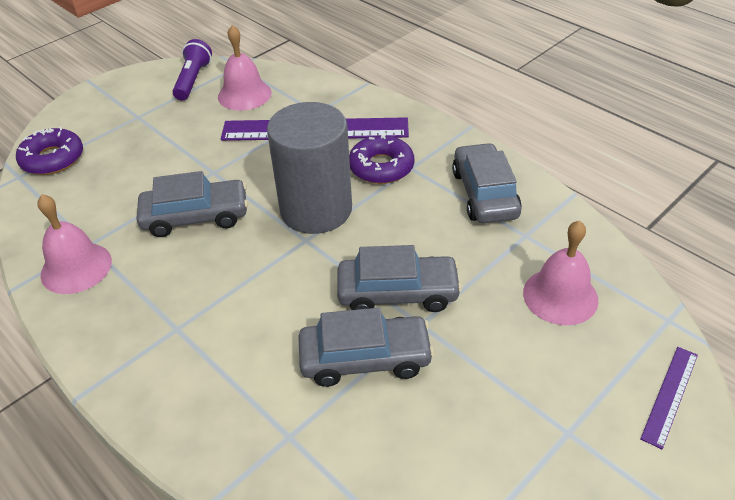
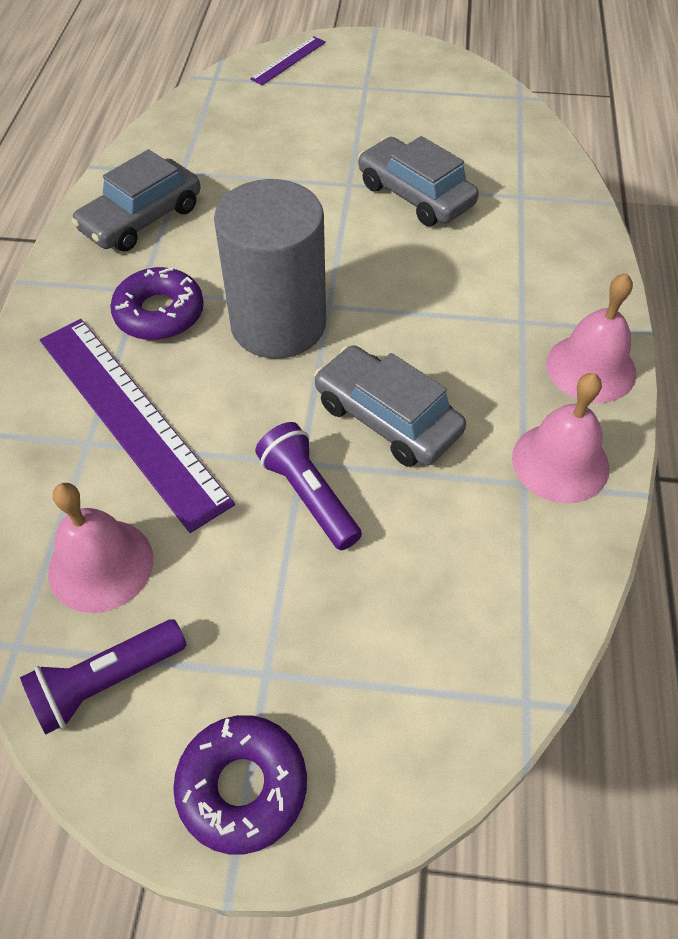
camera: 130 degrees left, 10 degrees up
(52, 159) = (454, 694): purple donut -> purple donut (242, 787)
(192, 165) = (309, 496): none -> purple flashlight
(397, 293) = (330, 211): grey car -> none
(560, 296) = (241, 129): pink bell -> pink bell (591, 368)
(670, 395) = (288, 60): purple ruler -> purple ruler turned 45 degrees counterclockwise

